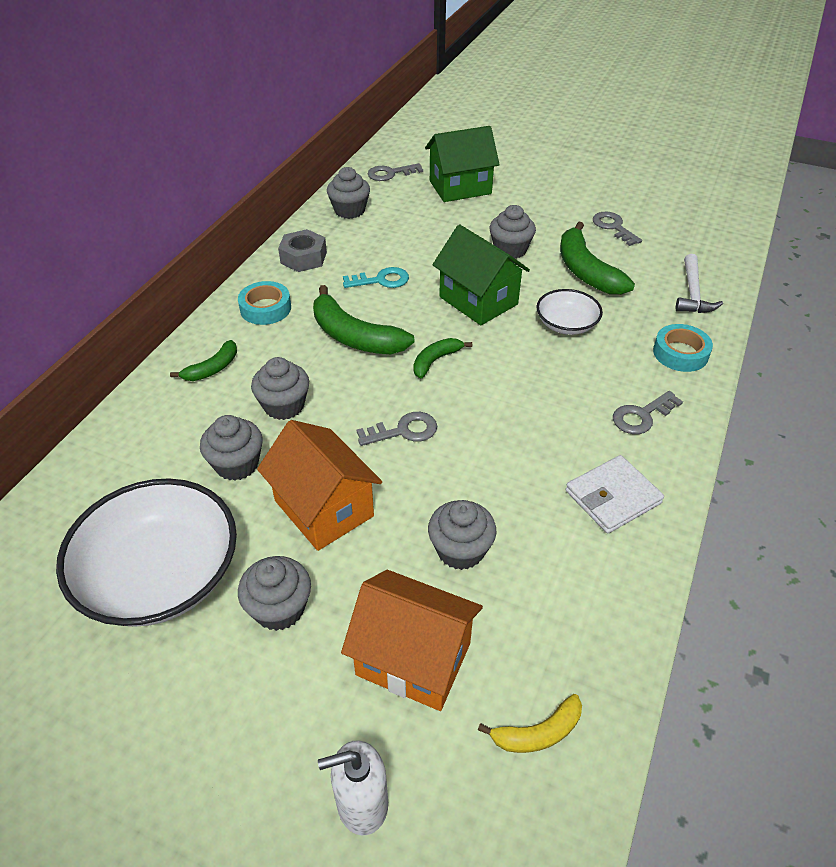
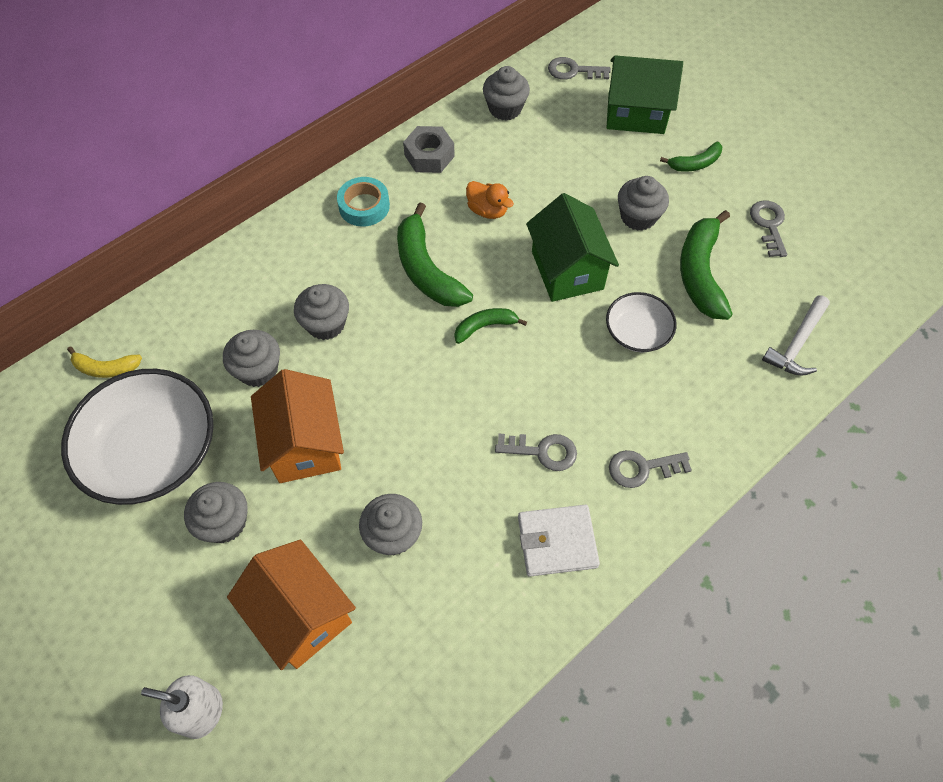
camera: 25 degrees right, 15 degrees up
(212, 368) = (286, 259): green banana -> green banana (695, 163)
(381, 280) = (487, 210): turquoise key -> orange duck
(404, 431) = (413, 393): grey key -> grey key (542, 451)
(538, 733) = (359, 723): yellow banana -> yellow banana (106, 368)
(680, 353) = (731, 412): turquoise tape -> none

